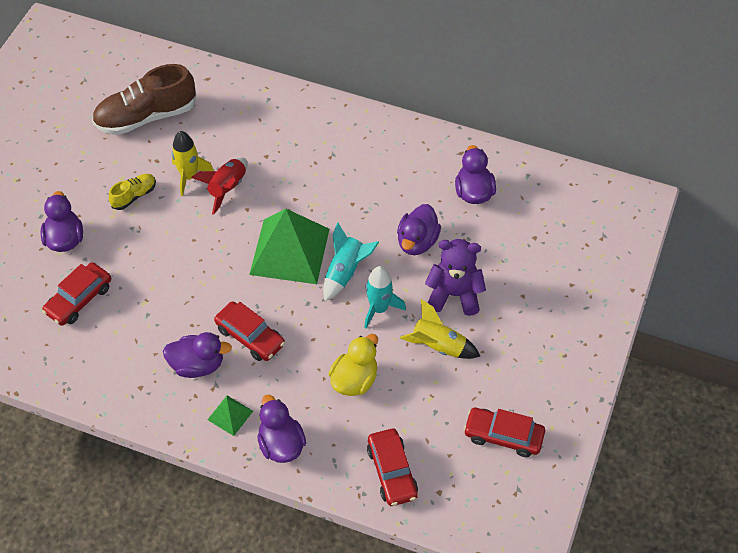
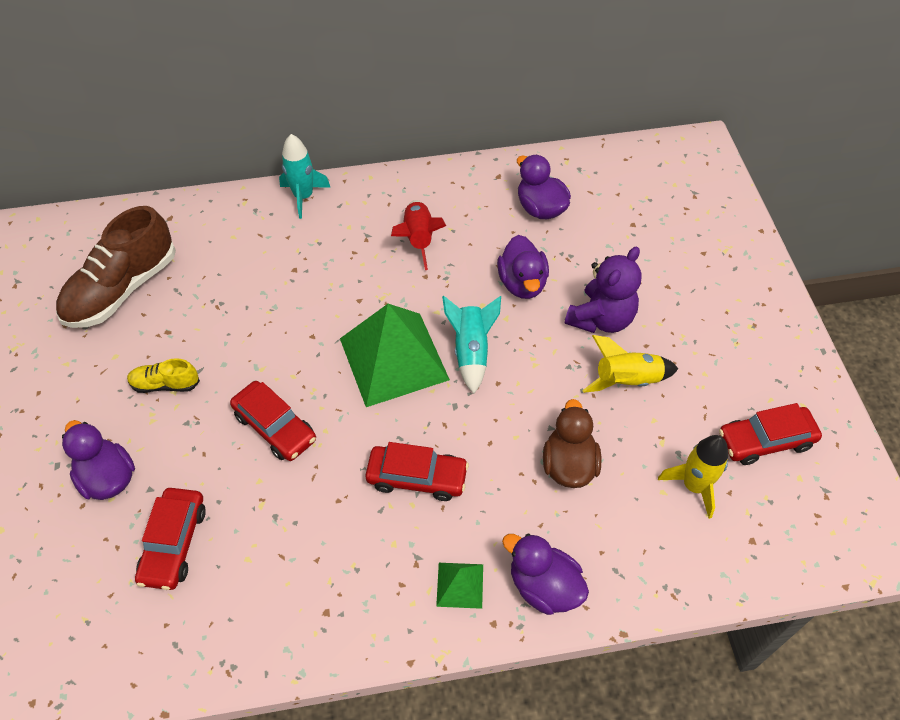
camera: 30 degrees left, 0 degrees up
(134, 196) = (165, 384): yellow shoe -> yellow shoe turned 105 degrees counterclockwise
(189, 176) = (219, 331): yellow rocket -> yellow rocket (694, 486)
(197, 365) = (378, 545): purple duck -> none
(227, 188) = (273, 324): red rocket -> red rocket (418, 239)
(354, 380) = (569, 464): yellow duck -> brown duck
(379, 308) = (536, 372): turquoise rocket -> turquoise rocket (303, 196)
(392, 472) = (687, 547): red car -> red car (275, 427)
(454, 294) = (601, 318): purple teddy bear -> purple teddy bear turned 150 degrees clockwise

